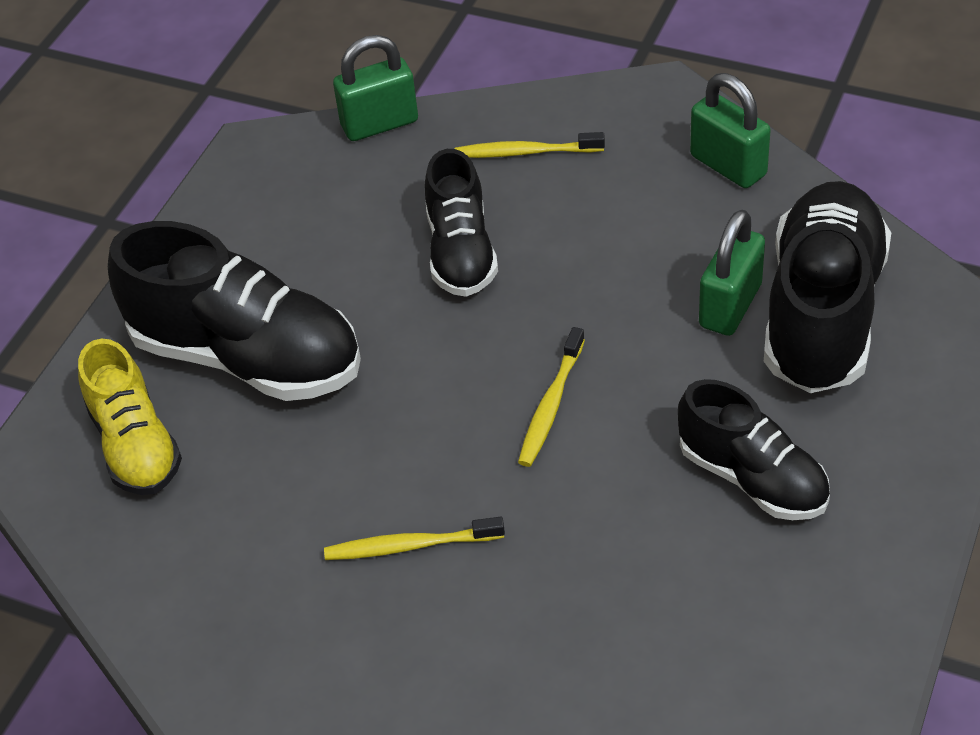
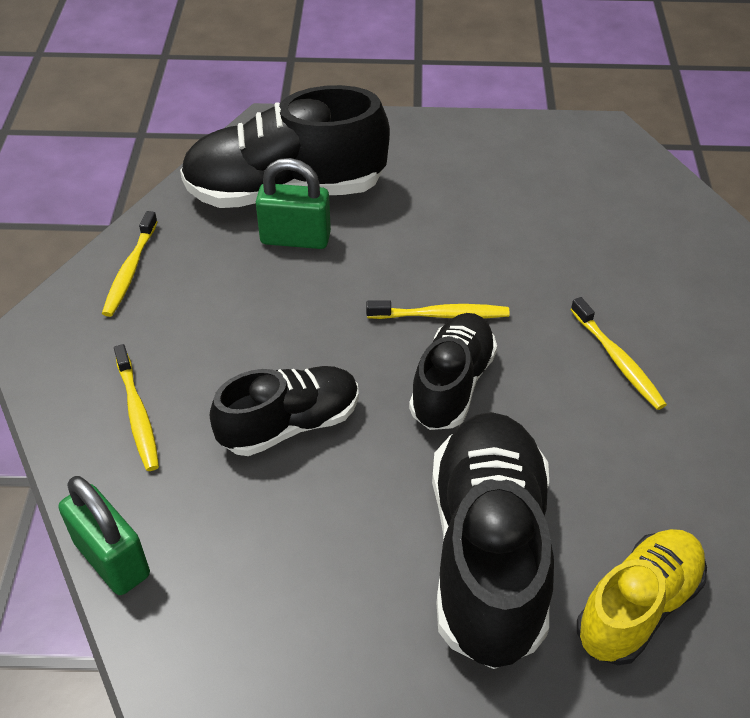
camera: 115 degrees left, 0 degrees up
(728, 165) = (130, 270): green padlock -> yellow toothbrush
(752, 478) = (454, 198): black shoe -> black shoe (452, 385)

